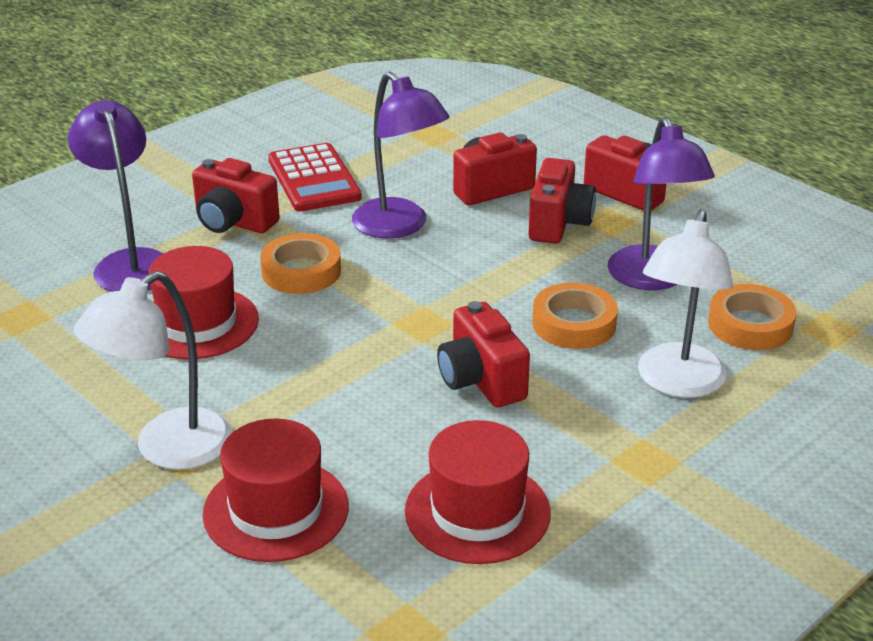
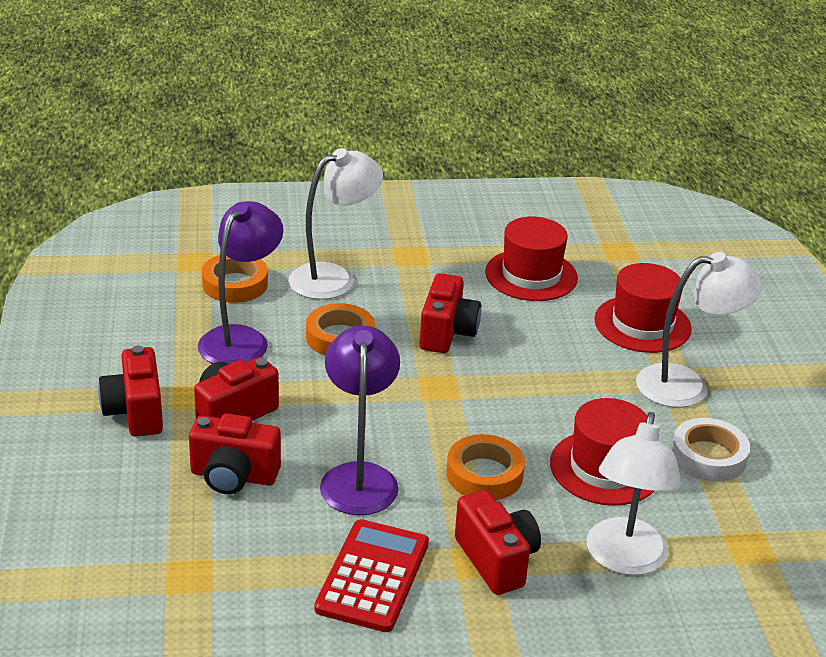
camera: 145 degrees left, 0 degrees up
(99, 379) = (708, 456): none -> white tape
(130, 263) = (624, 560): purple lamp -> white lamp

